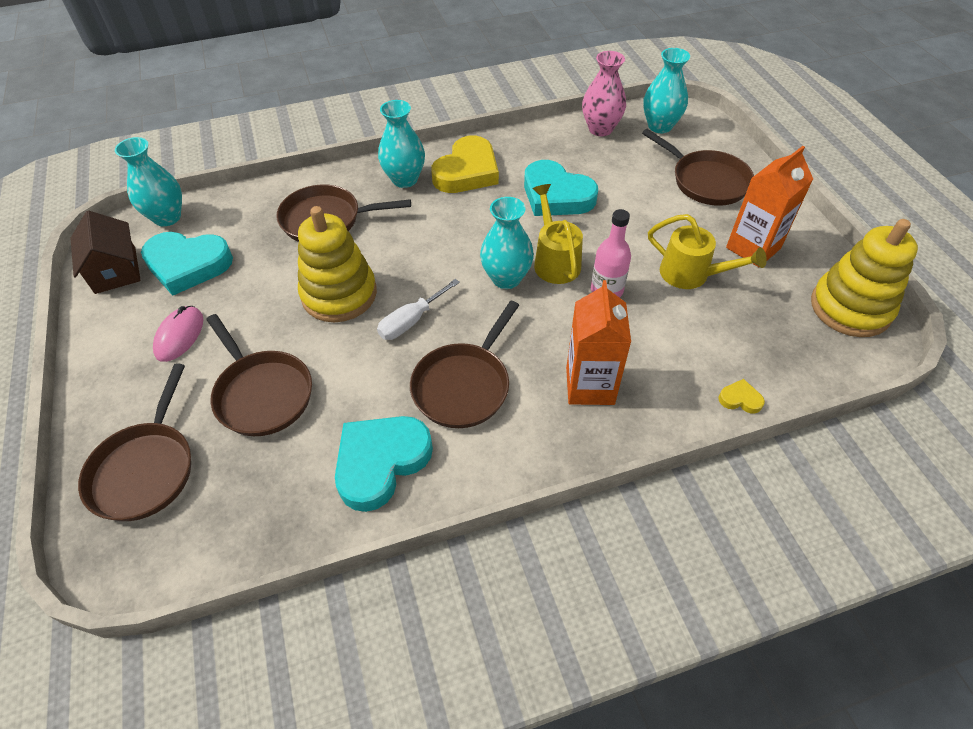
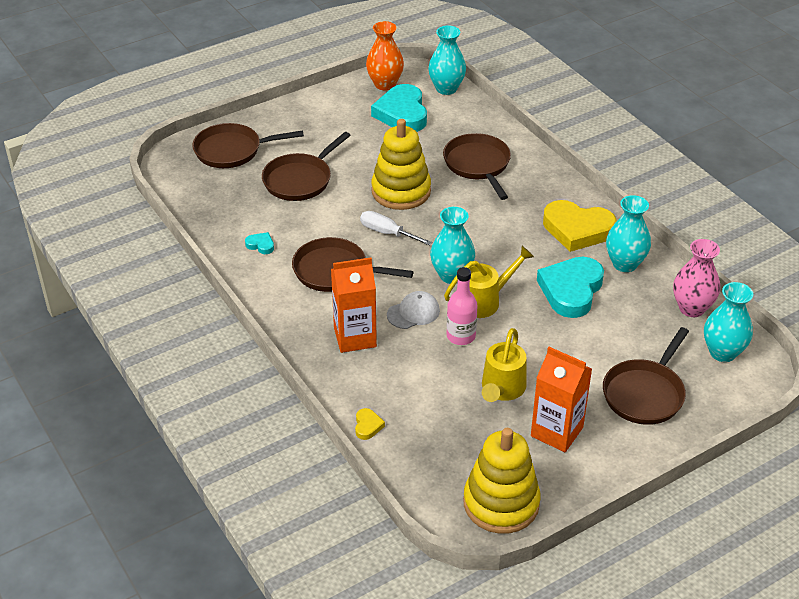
camera: 75 degrees right, 10 degrees down
(115, 270) = (385, 84): brown house -> orange vase
(179, 335) = (337, 130): pink mouse -> none
(381, 462) = (261, 245): turquoise heart -> turquoise heart, size x0.42
(404, 179) = (548, 195): turquoise vase -> turquoise vase (625, 264)
(559, 323) = (413, 312): none -> white cap

